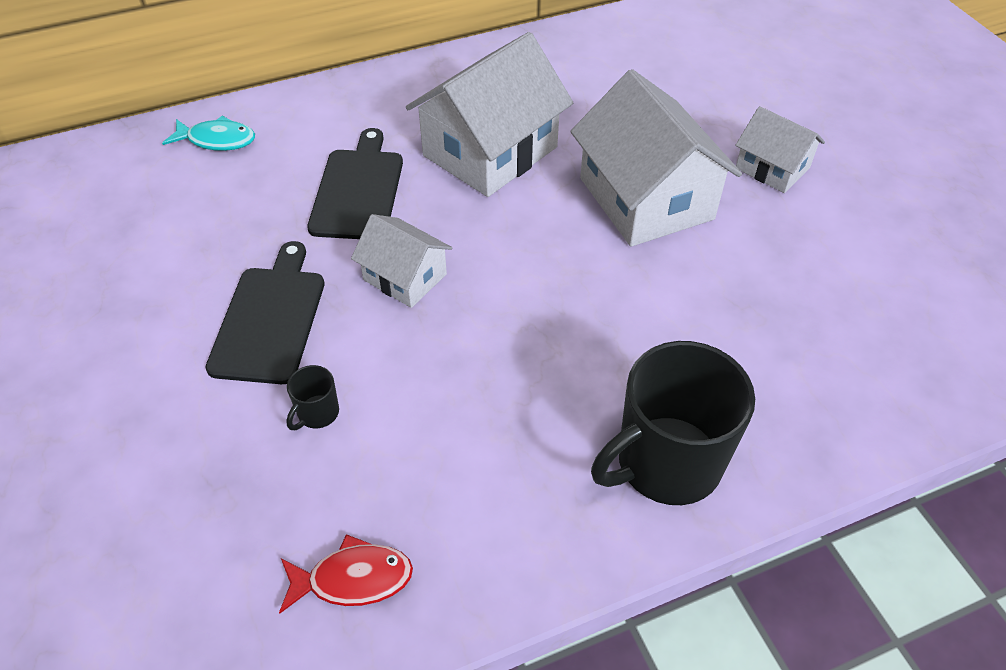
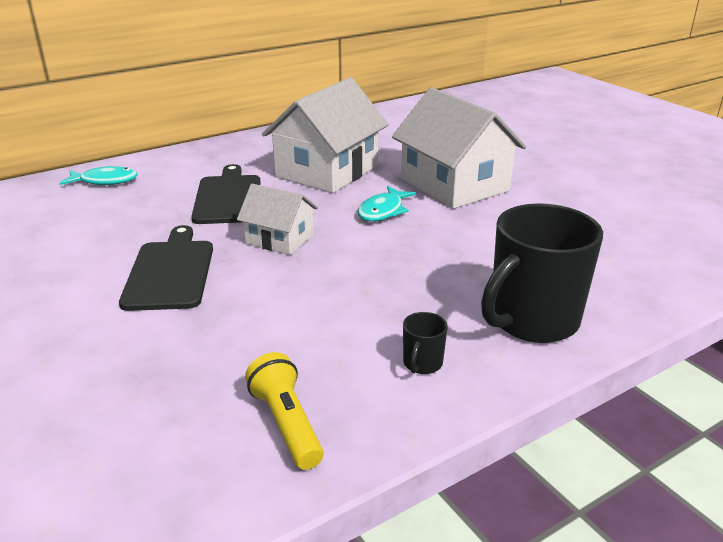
camera: 10 degrees left, 20 degrees down
(317, 413) = (225, 322): black mug -> black mug (422, 364)
(353, 579) = (286, 423): red fish -> yellow flashlight
(541, 240) = (383, 211): none -> turquoise fish
(772, 168) = (539, 164): white house -> none

